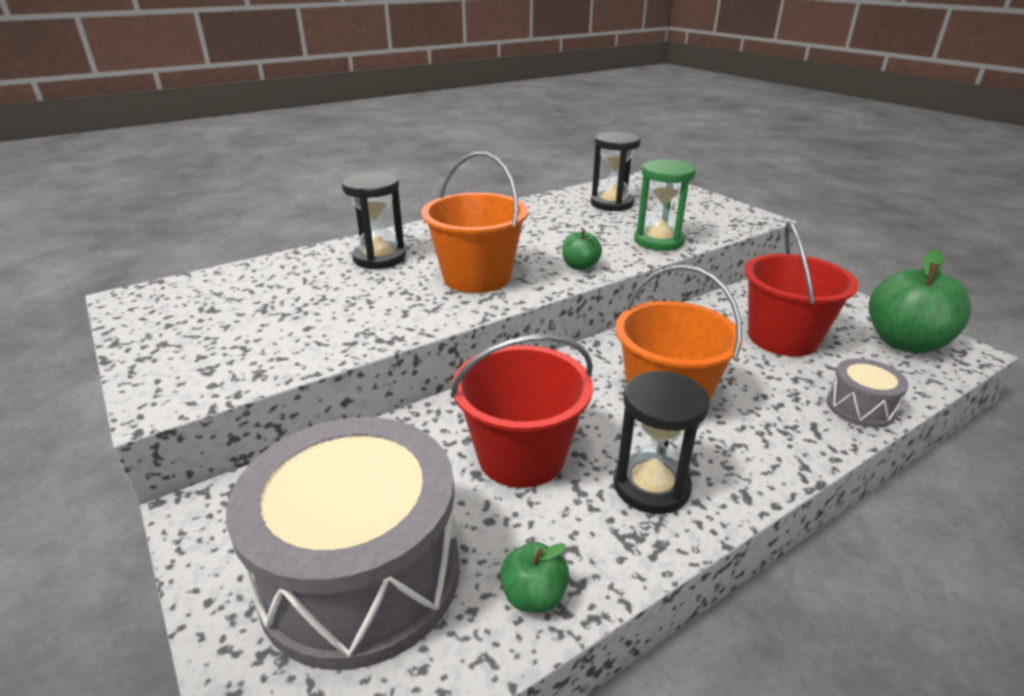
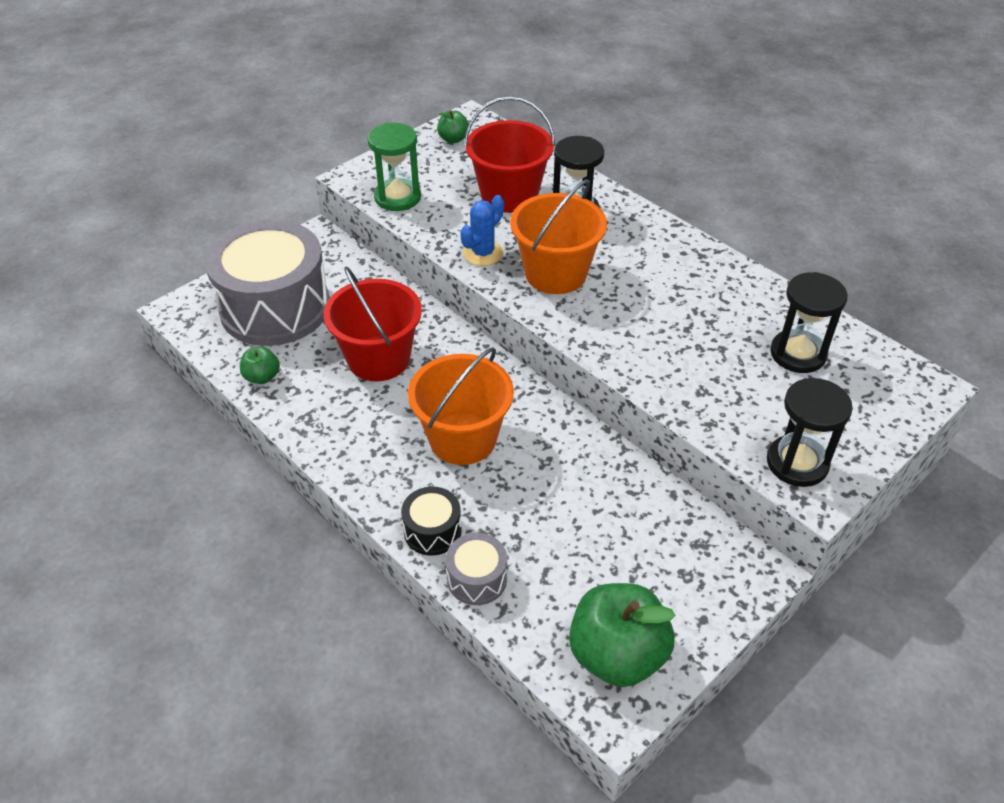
camera: 80 degrees right, 15 degrees up
(420, 313) = (483, 253): none -> blue cactus
(580, 266) = (601, 337): green apple -> green apple (453, 139)
(651, 486) = (355, 428): black hourglass -> black hourglass (797, 463)
(658, 241) = (692, 395): green hourglass -> green hourglass (397, 197)
(783, 338) = (594, 537): red bucket -> red bucket (509, 195)
(807, 432) = (432, 531): none -> black drum

